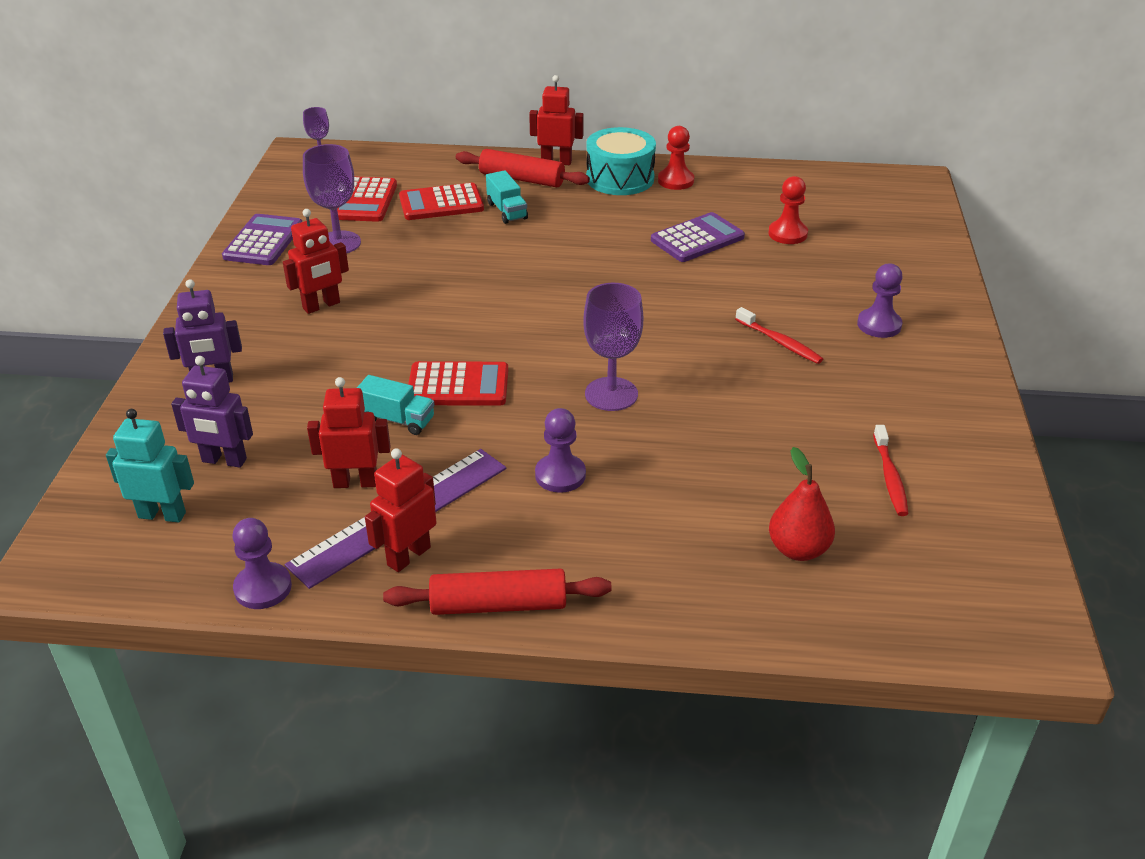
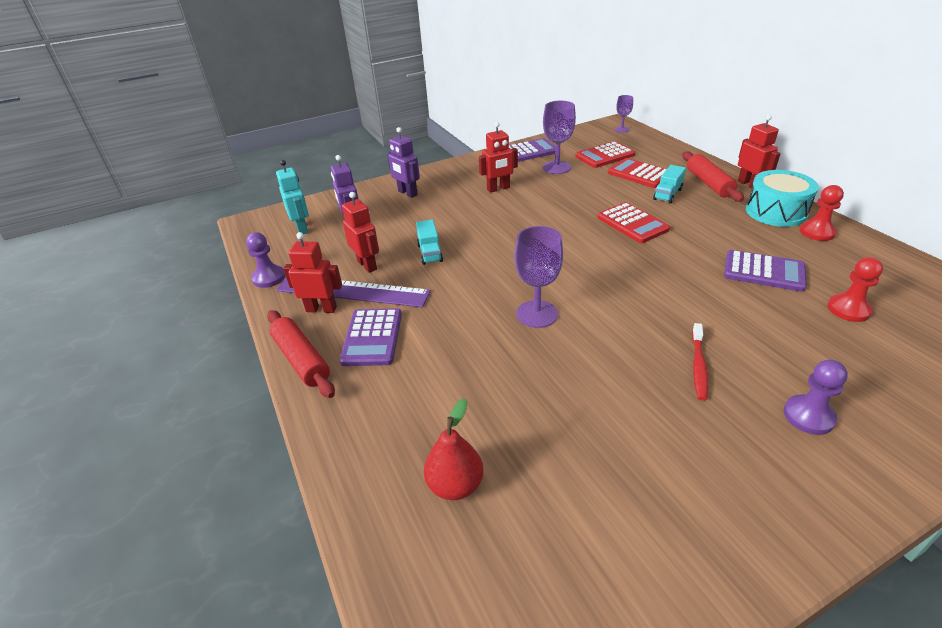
camera: 60 degrees right, 0 degrees up
(321, 306) = (498, 189): red robot -> red robot turned 45 degrees counterclockwise
(458, 385) = (480, 257): red calculator -> red calculator (632, 223)
(519, 530) = (372, 337): none -> purple calculator
(560, 475) = (435, 330): purple pawn -> none
(889, 477) = (601, 512): red toothbrush -> none

